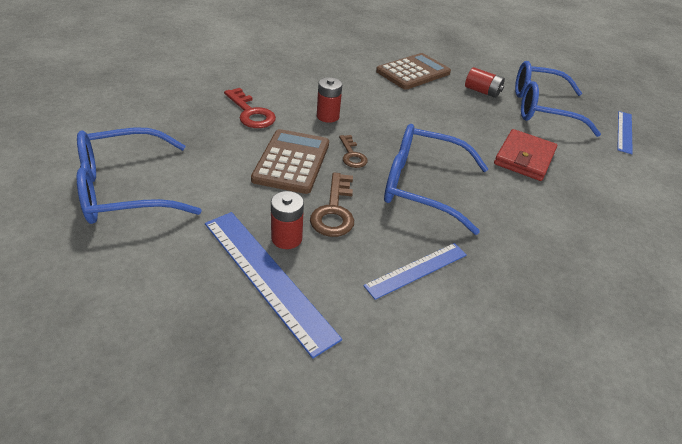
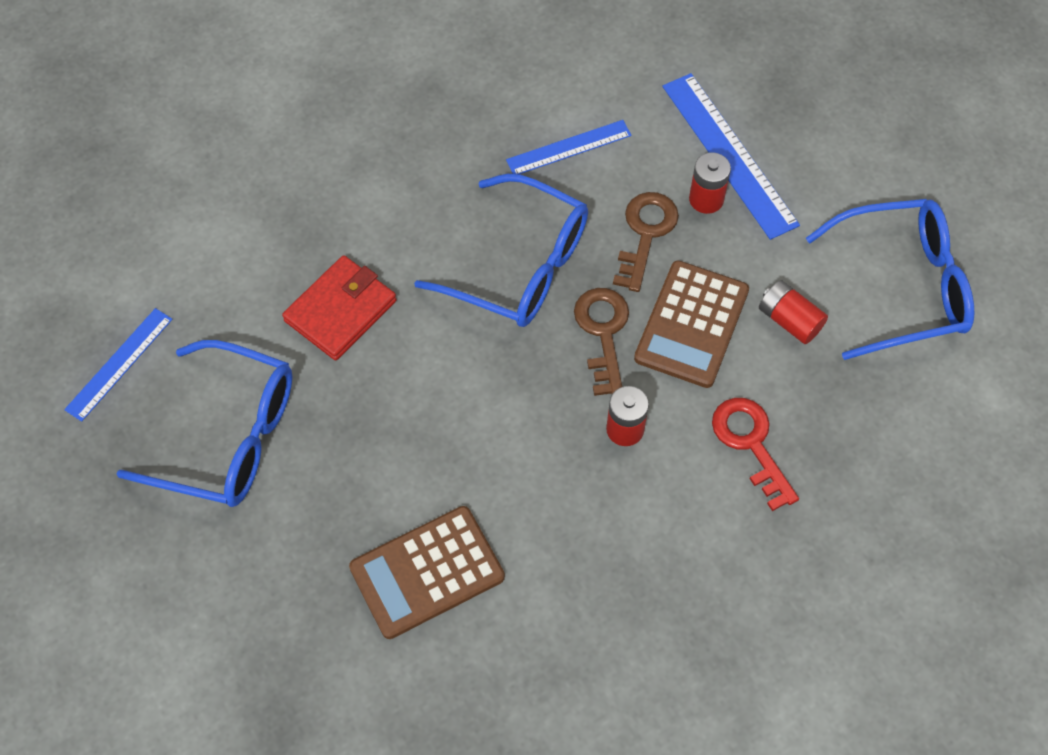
camera: 165 degrees left, 20 degrees up
(352, 155) = (603, 333): brown key -> brown key, size x1.53
(482, 91) = (314, 496): red battery -> red battery (789, 320)

